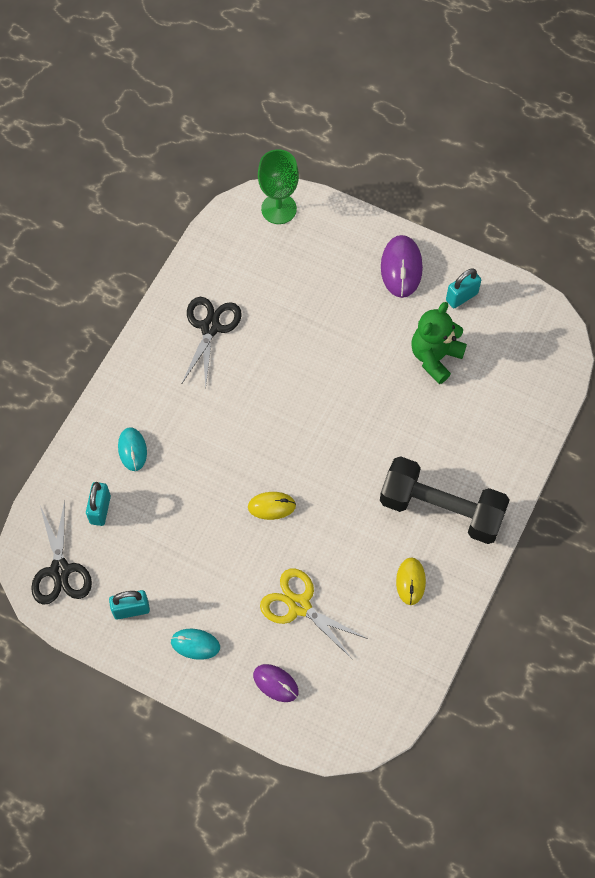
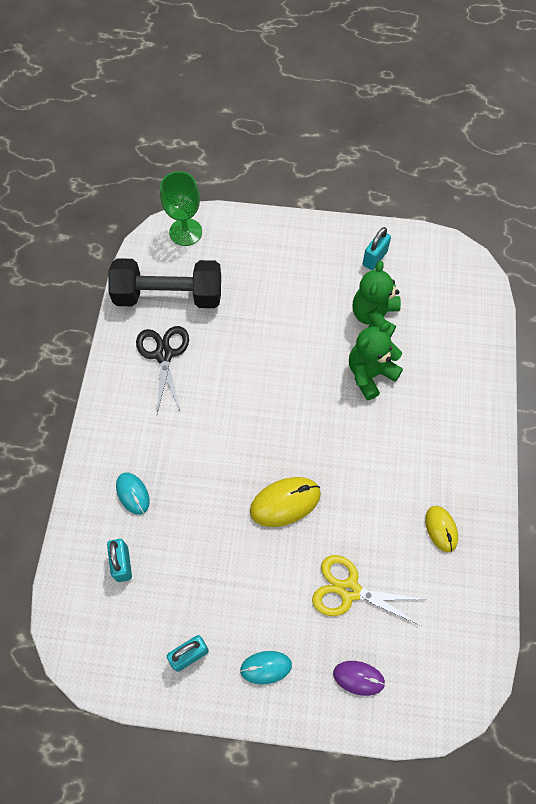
camera: 20 degrees left, 0 degrees up
(60, 570) = (104, 641): black scissors -> none
(271, 506) = (285, 502): yellow mouse -> yellow mouse, size x1.56
(401, 268) = (313, 250): purple mouse -> none
(406, 412) = (370, 374): none -> green teddy bear
(441, 509) = (439, 451): black dumbbell -> black dumbbell (168, 296)

